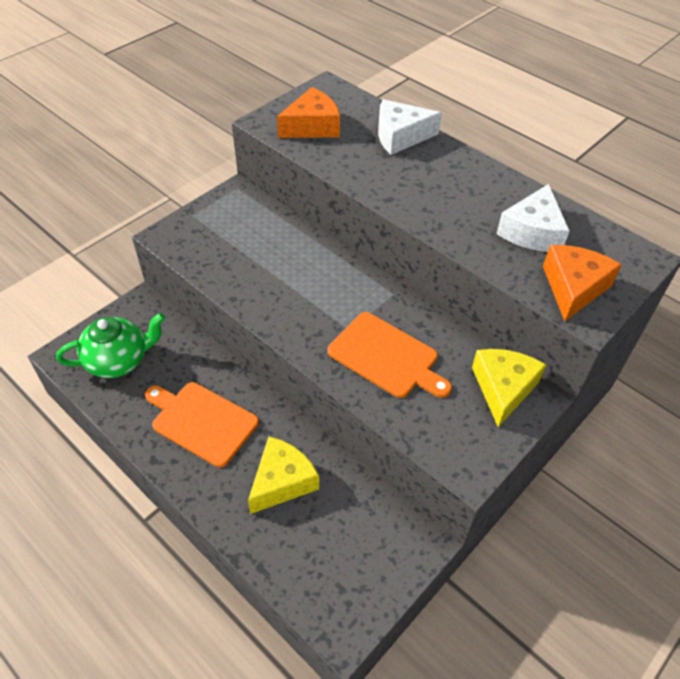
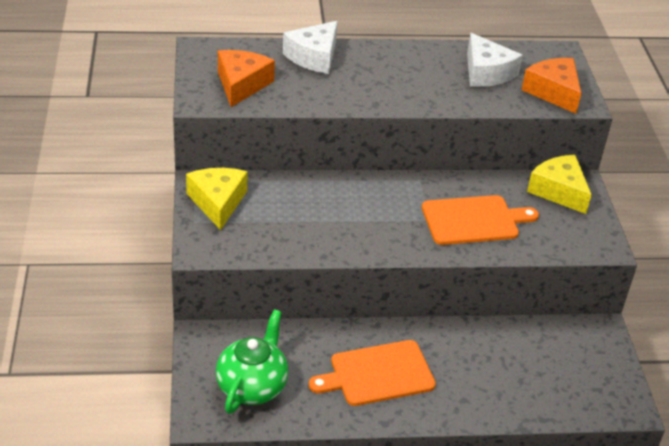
camera: 50 degrees left, 10 degrees down
(282, 481) = (482, 364): yellow cheese -> yellow cheese (217, 202)

